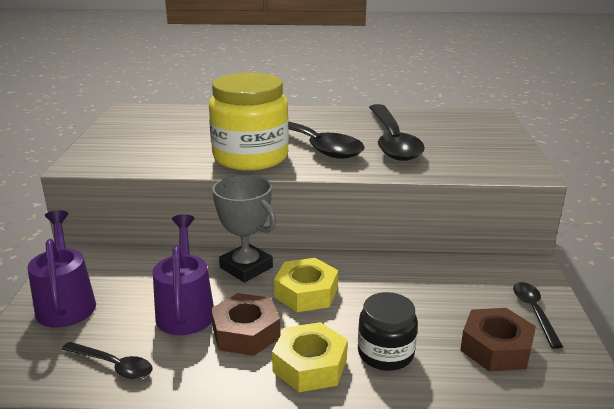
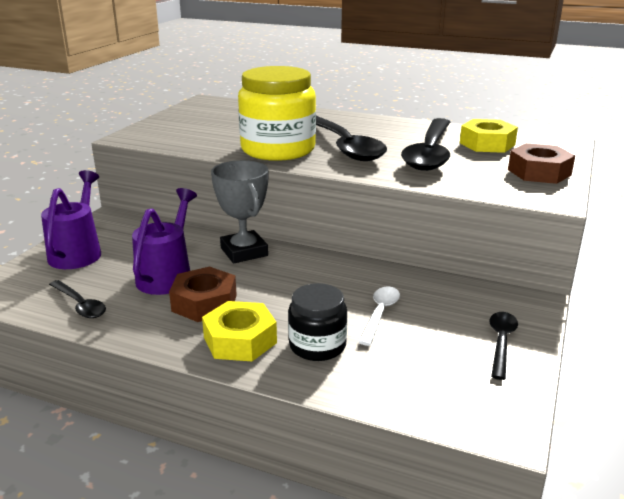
camera: 20 degrees right, 0 degrees up
(306, 293) = (282, 282): yellow nut -> yellow nut (487, 144)
(417, 307) = (380, 314): none -> white spoon
(496, 348) = (432, 365): brown nut -> brown nut (539, 172)

